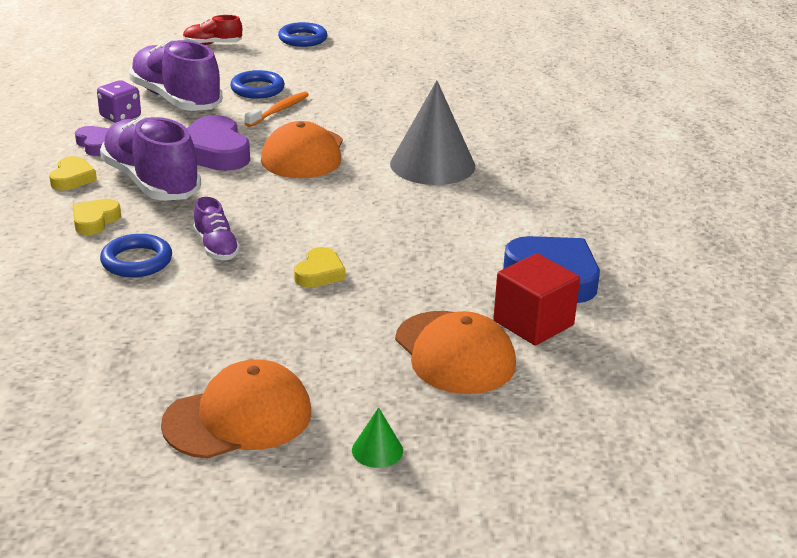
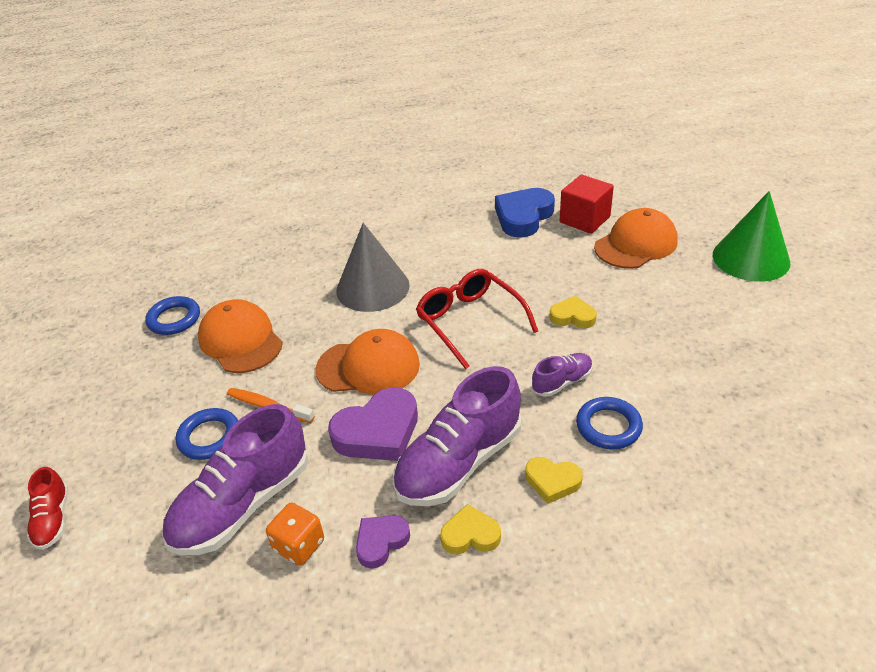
camera: 95 degrees left, 10 degrees up
(120, 117) = (299, 545): purple dice -> orange dice
(238, 418) = (765, 317): orange cap -> orange cap (240, 340)
(302, 39) = (50, 432): blue ring -> blue ring (174, 319)
(344, 211) = (470, 322): none -> red glasses
(377, 450) = (751, 258): green cone -> green cone, size x2.40

